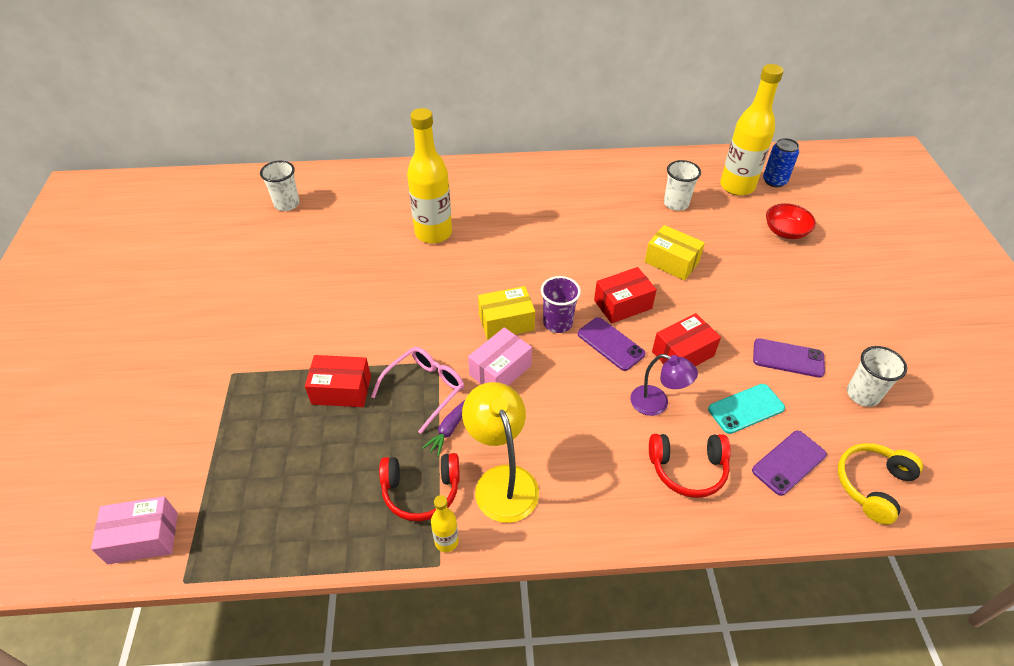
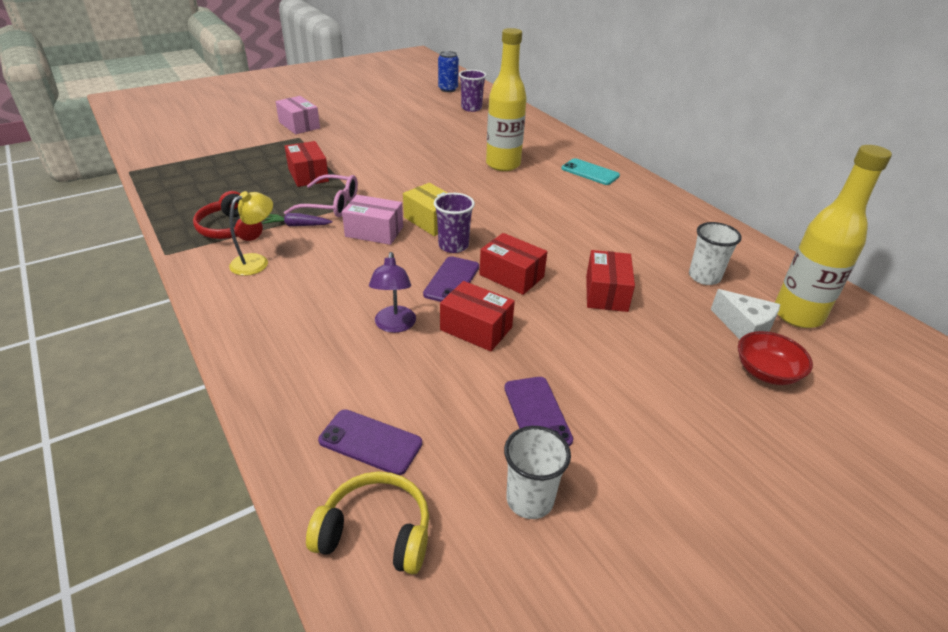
camera: 60 degrees right, 10 degrees down
(143, 538) = (157, 151): pink box -> pink box (299, 125)
(287, 204) = (471, 108): white cup -> purple cup
(446, 541) = (187, 252): yellow bottle -> none
(502, 481) = (256, 261): yellow lamp -> yellow lamp, size x0.65
(671, 262) = (606, 293): yellow box -> red box
(688, 469) = (321, 364): red headphones -> none
(739, 216) = (744, 327): none -> white cheese
(746, 408) = (430, 391): turquoise phone -> turquoise phone (590, 172)
(774, 181) = (854, 344): blue can -> blue can (448, 89)

